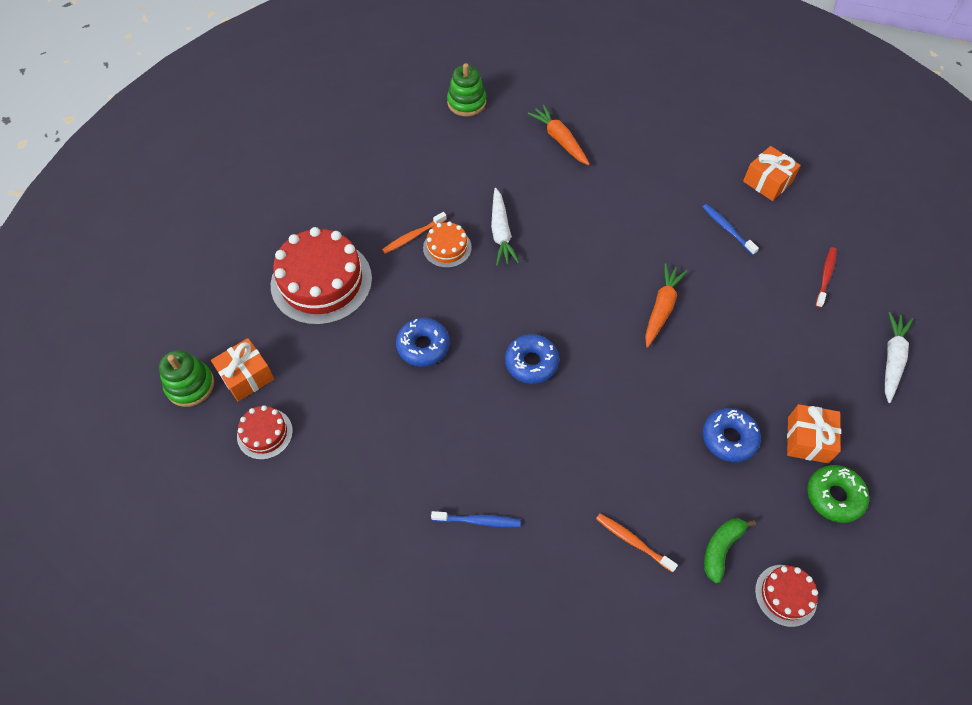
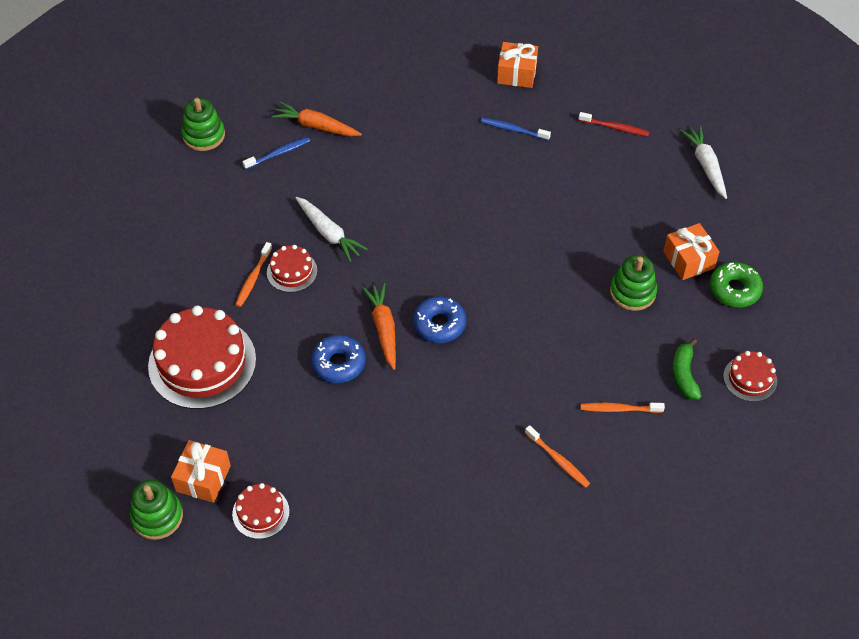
camera: 35 degrees left, 5 degrees down
(447, 247) = (292, 271): orange cake -> red cake
(478, 521) = (493, 467): blue toothbrush -> blue toothbrush (278, 153)
(540, 553) = (558, 460): none -> orange toothbrush
(661, 308) = (509, 222): orange carrot -> orange carrot (383, 328)
(729, 438) = (632, 292): blue donut -> green stacking toy
(825, 276) = (615, 128): red toothbrush -> red toothbrush turned 120 degrees clockwise

